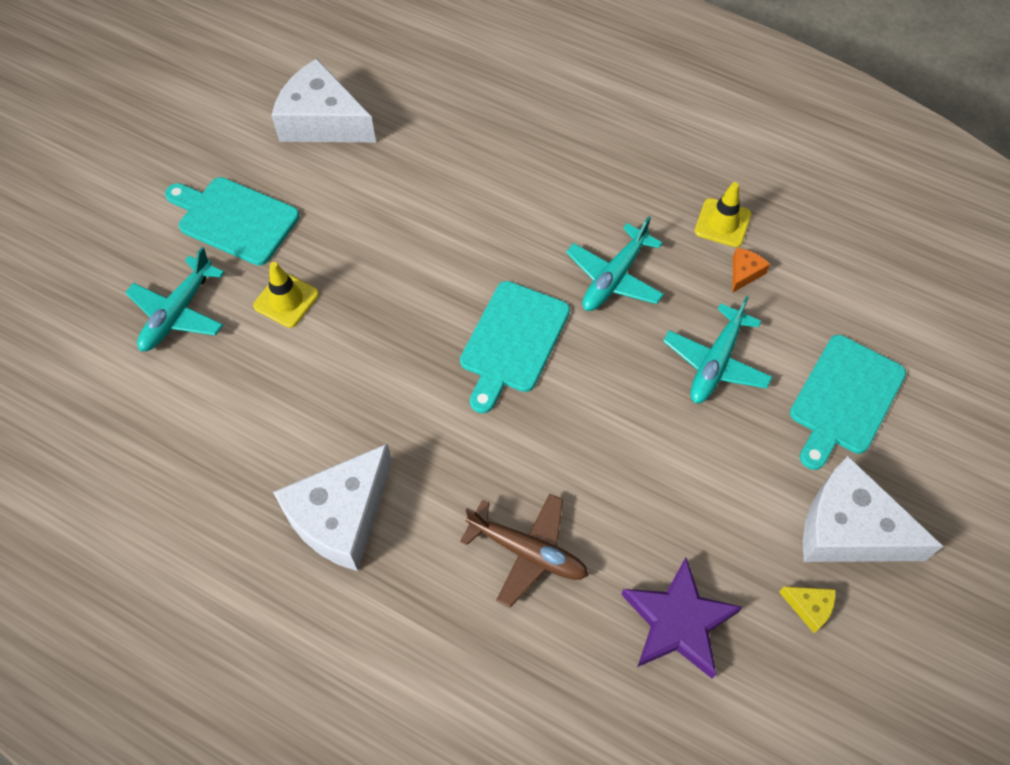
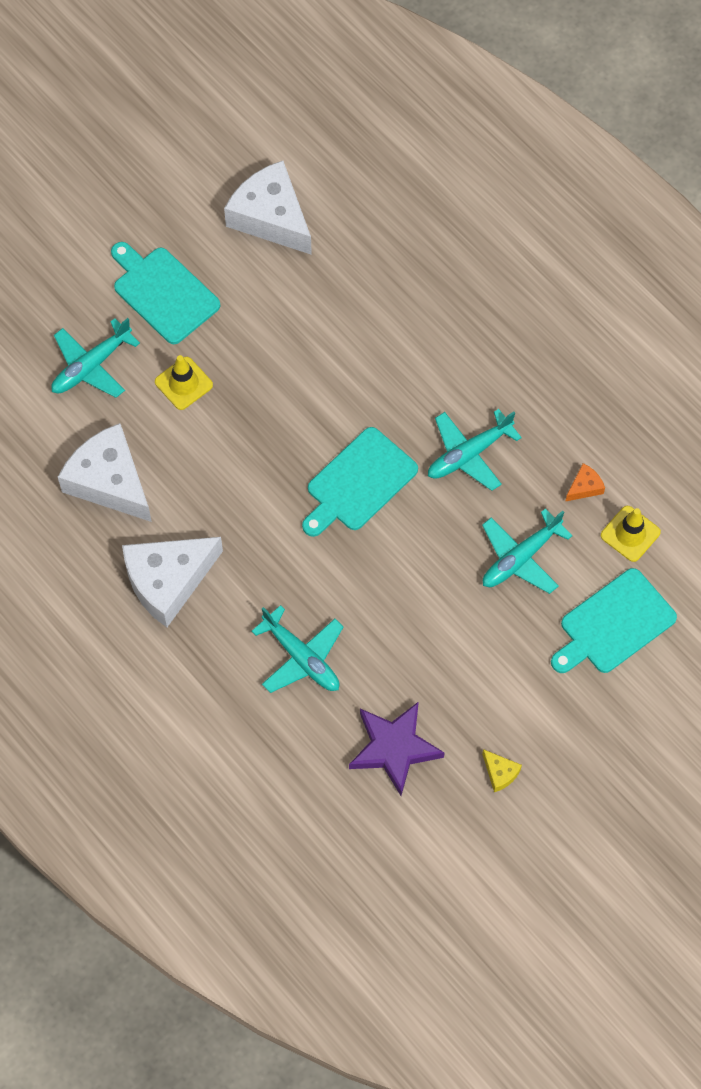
camera: 20 degrees right, 5 degrees up
(528, 552) = (301, 658): brown plane -> turquoise plane
(722, 223) = (588, 434): yellow traffic cone -> yellow traffic cone (630, 534)
(849, 529) = (562, 727): white cheese -> white cheese (109, 481)

